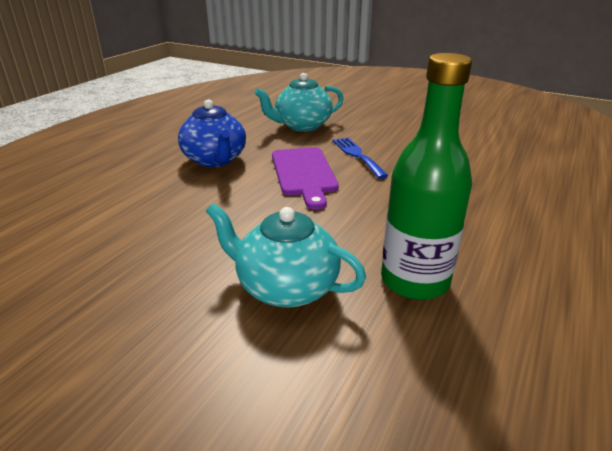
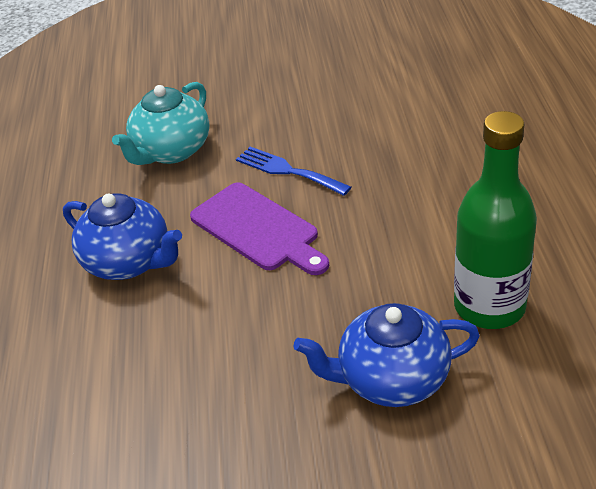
camera: 30 degrees left, 10 degrees up
(286, 288) = (392, 379): turquoise teapot -> blue teapot

